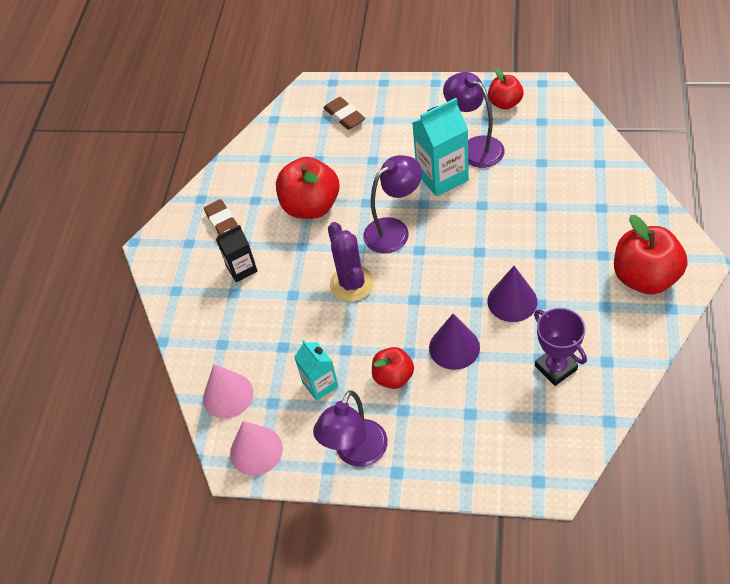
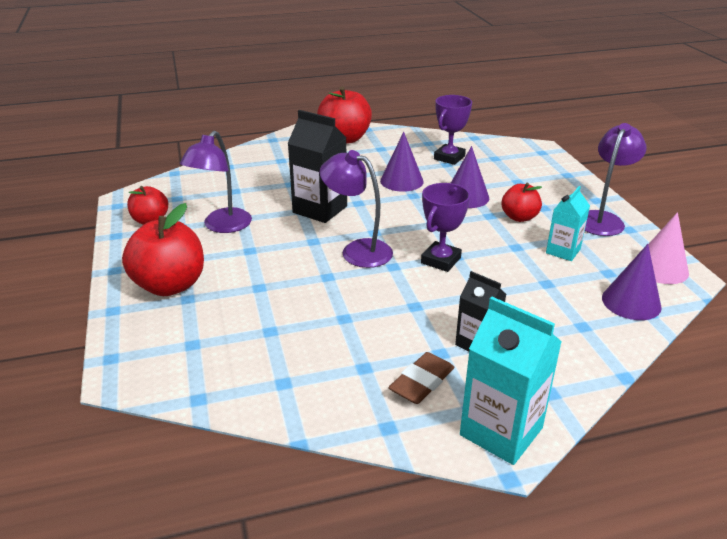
camera: 120 degrees left, 20 degrees down
(228, 395) = (631, 302): pink cone -> purple cone
(311, 206) = (352, 315): red apple -> red apple (170, 285)
(344, 116) = (184, 328): brown eraser -> none
(351, 284) = (441, 260): purple cactus -> purple trophy
(356, 453) = (602, 219): purple lamp -> purple lamp turned 60 degrees counterclockwise
(442, 177) = (271, 237): turquoise carton -> turquoise carton (501, 431)
(477, 219) = (320, 209): none -> black carton

